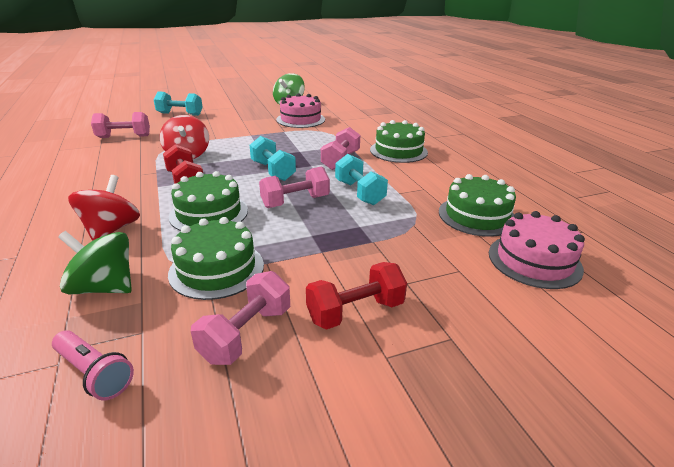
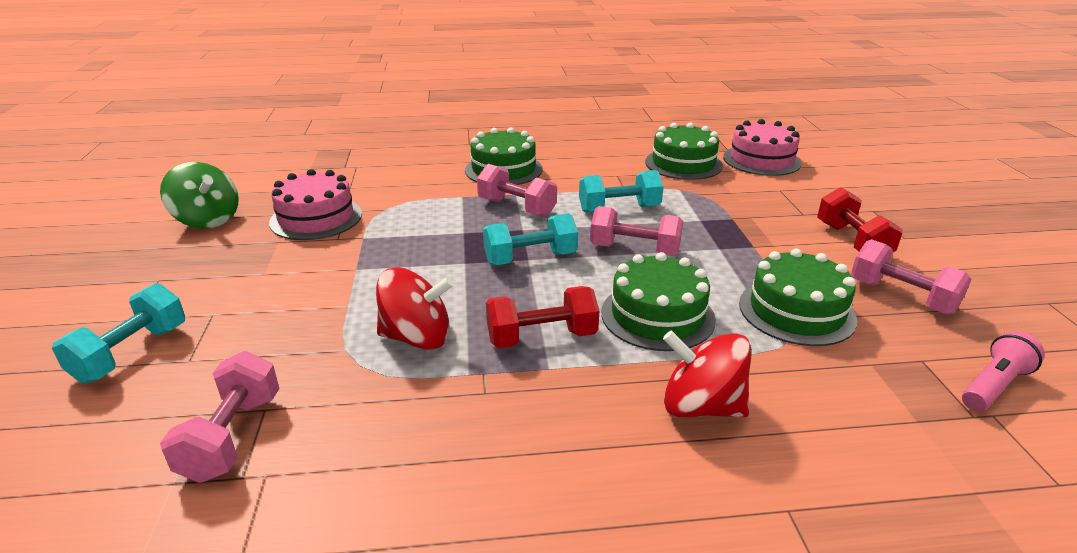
camera: 75 degrees left, 0 degrees up
(104, 287) = (851, 396): green spinning top -> none
(295, 202) = (634, 250): pink dumbbell -> pink dumbbell turned 60 degrees counterclockwise

